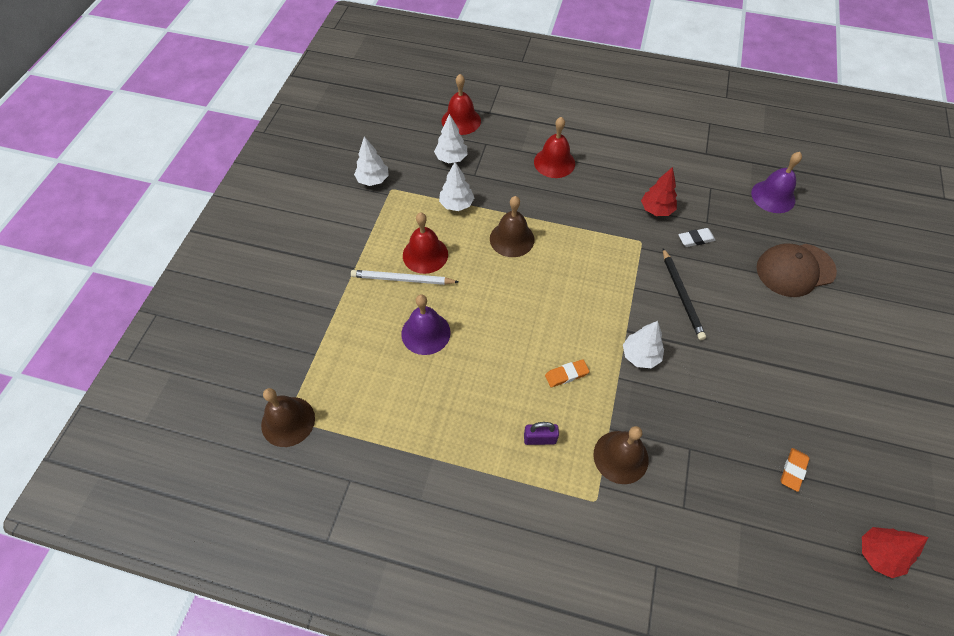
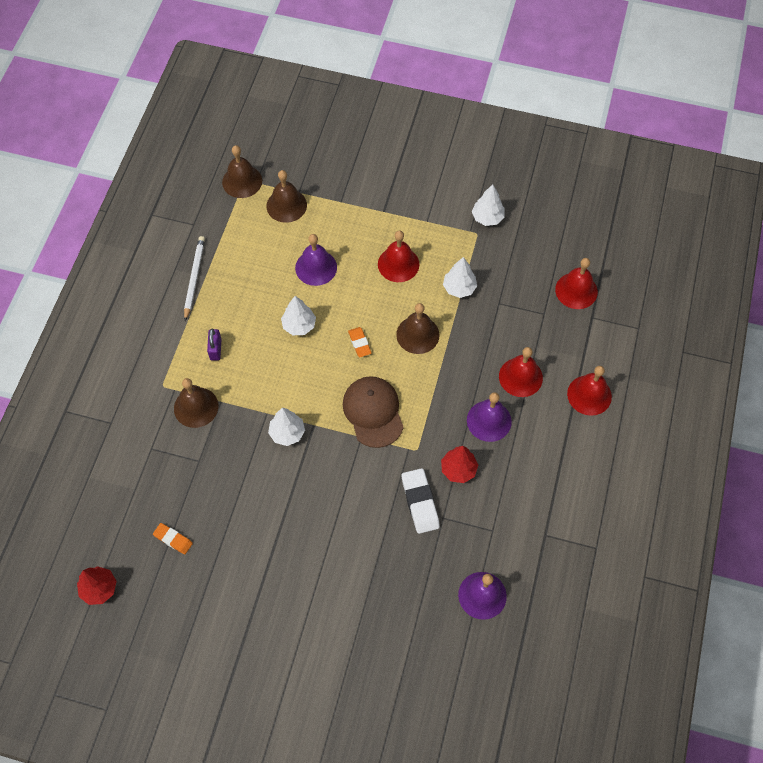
camera: 90 degrees right, 5 degrees up
(333, 367) = (286, 205): none -> brown bell
(402, 279) = (371, 248): white pencil -> white pencil (194, 278)
(451, 158) = (520, 282): white tree -> white tree (299, 325)
(566, 374) = (271, 372): orange eraser -> orange eraser (359, 343)
(568, 118) = (589, 395): none -> red bell
(602, 186) = (489, 421): none -> purple bell
(682, 295) = (351, 478): black pencil -> none
(696, 239) = (420, 502): white eraser -> white eraser, size x1.64
(795, 270) = (381, 594): brown cap -> brown cap (373, 412)

